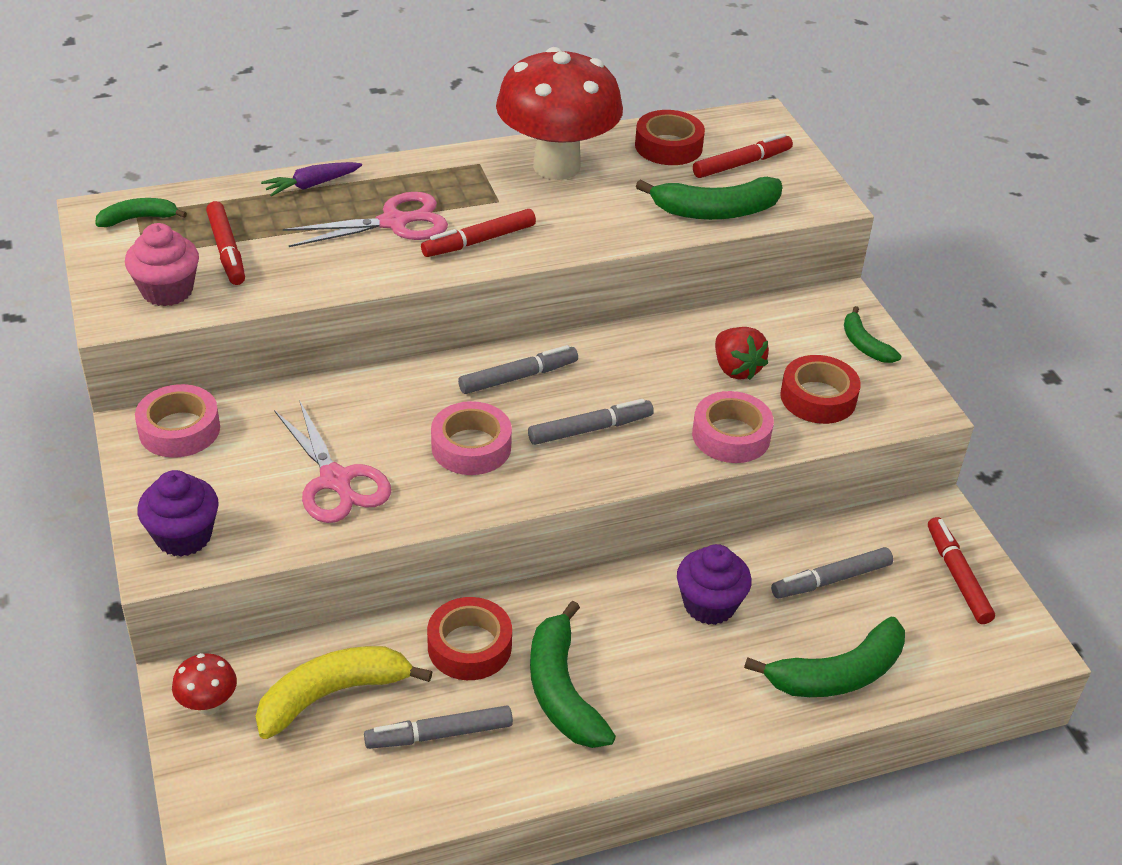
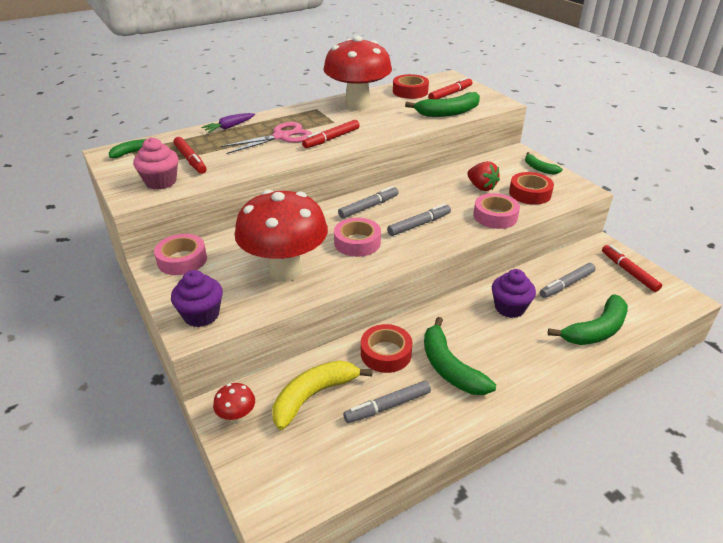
camera: 10 degrees left, 5 degrees down
(335, 480) = (285, 271): pink scissors -> red mushroom

